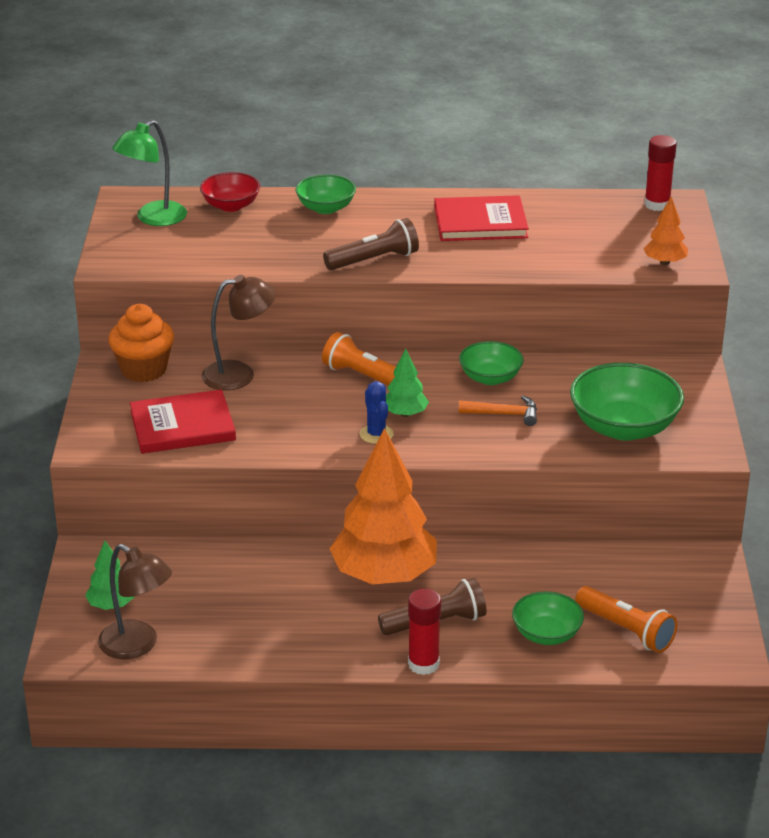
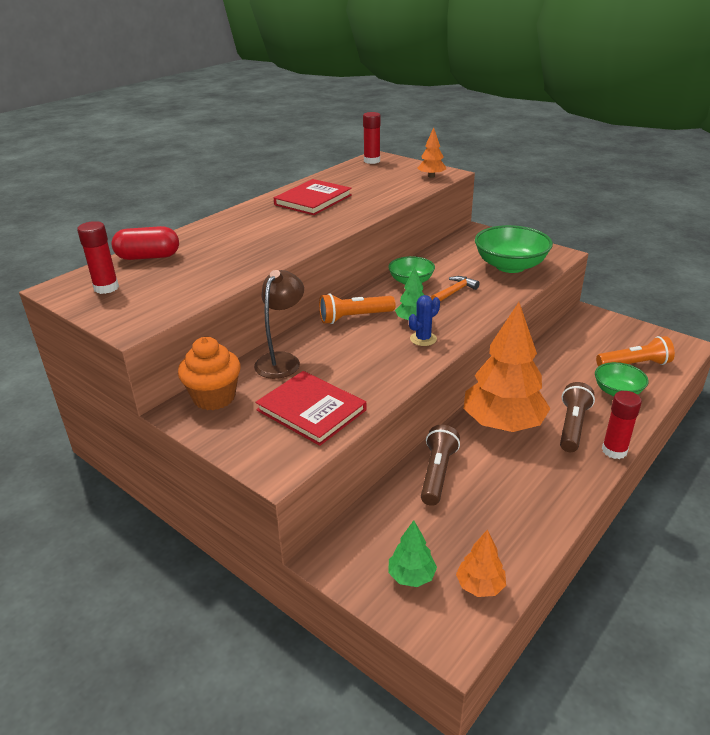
camera: 50 degrees left, 0 degrees up
(137, 645) = (480, 586): brown lamp -> orange tree
(153, 218) = (106, 288): green lamp -> red glue stick
(182, 426) = (311, 410): red book -> red book turned 75 degrees counterclockwise
(231, 206) = (148, 257): red bowl -> red capsule
(326, 208) = (213, 231): green bowl -> none
(374, 260) = (301, 238): brown flashlight -> brown flashlight (437, 473)
(376, 434) = (423, 339): blue cactus -> blue cactus turned 60 degrees counterclockwise

